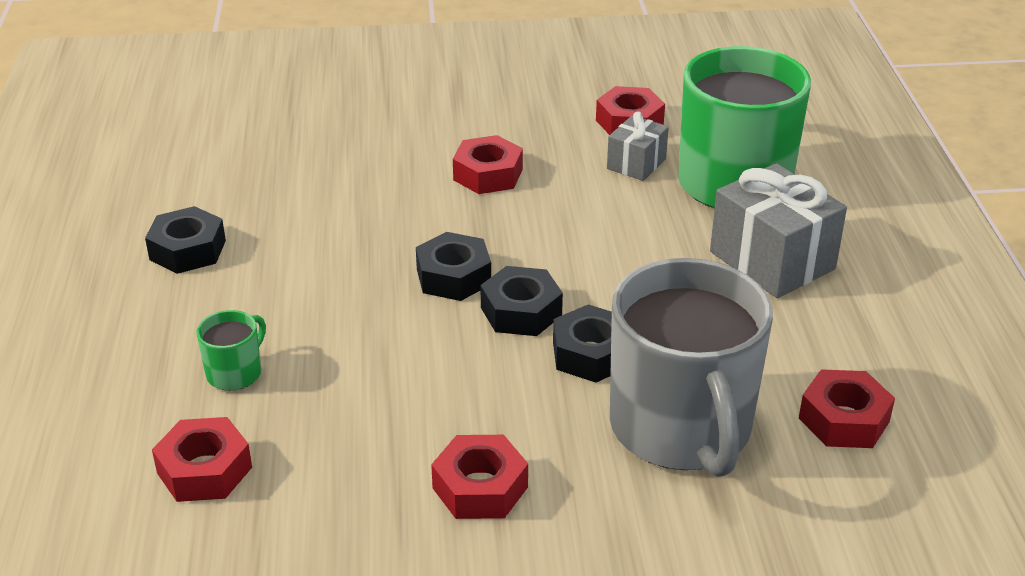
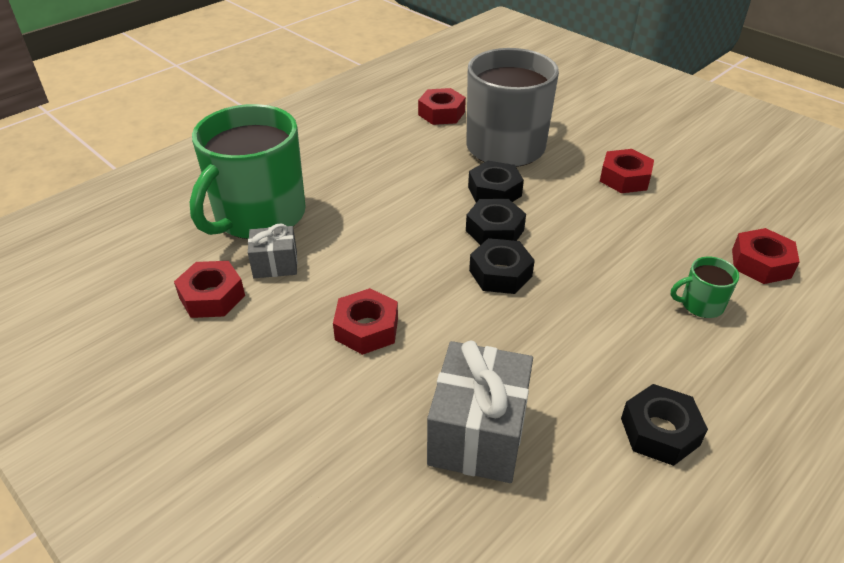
camera: 130 degrees left, 5 degrees up
(772, 260) = (336, 171): grey gift -> grey gift (477, 433)

